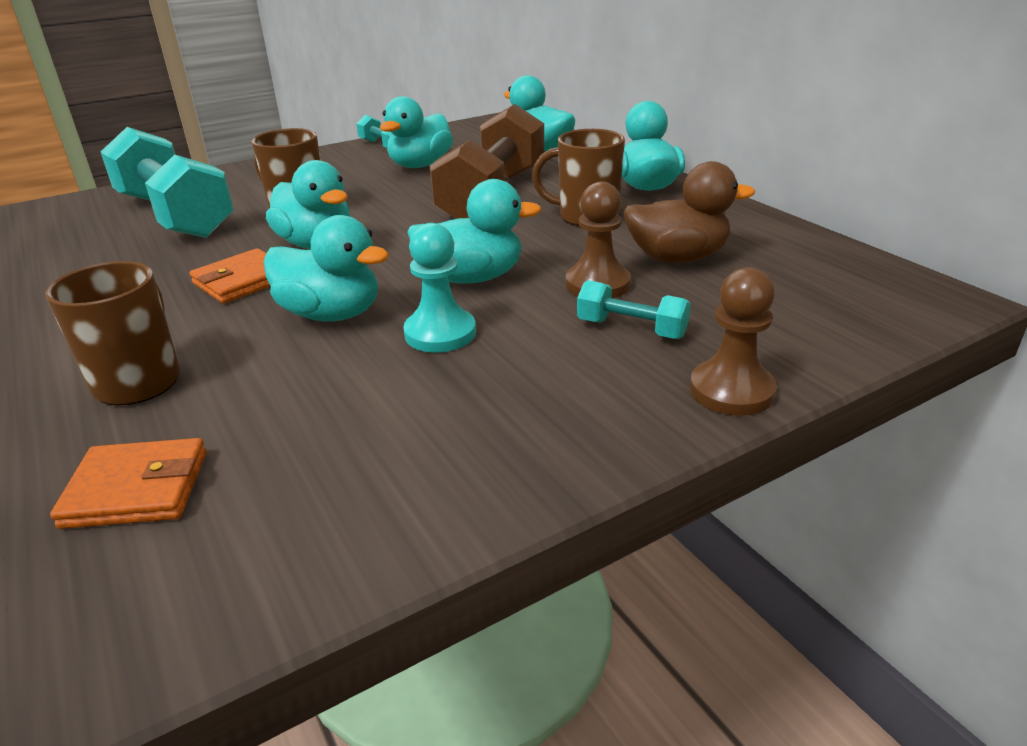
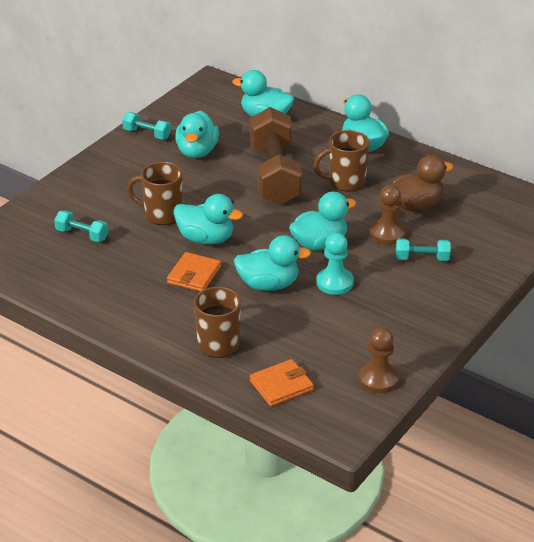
camera: 25 degrees left, 5 degrees up
(175, 215) = (82, 234): turquoise dumbbell -> turquoise dumbbell, size x0.44
(731, 391) = (483, 281): brown pawn -> brown pawn (378, 379)

